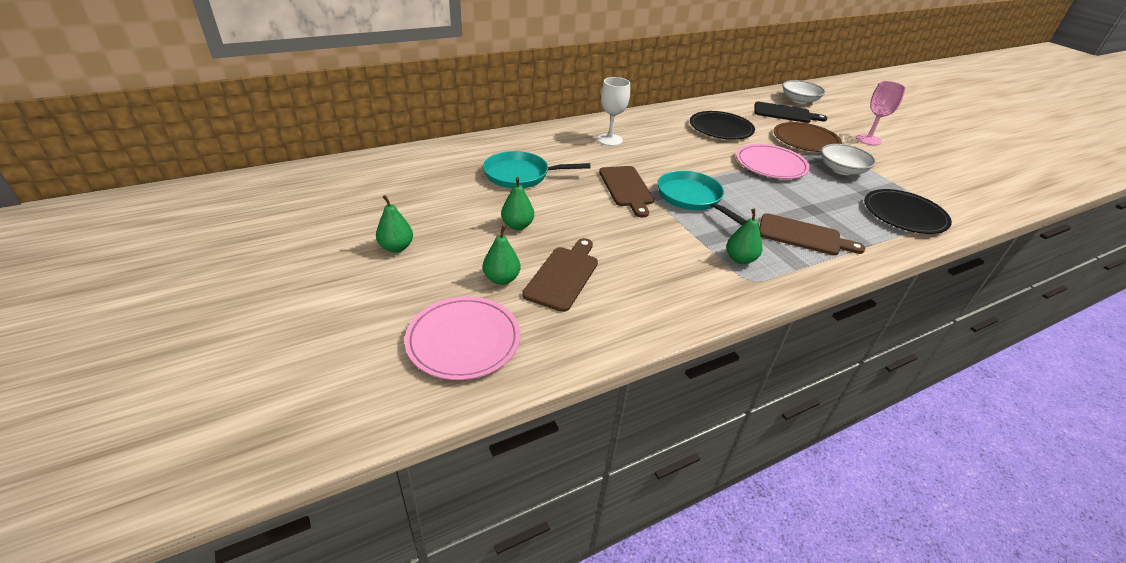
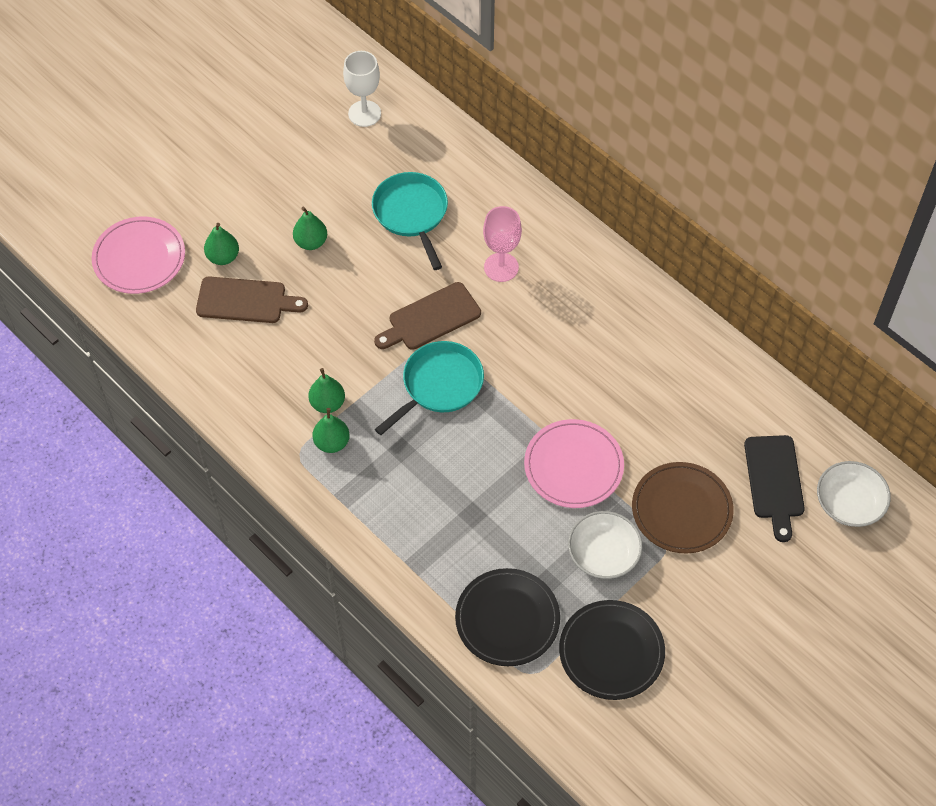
camera: 75 degrees right, 20 degrees up
(396, 247) = (237, 166): green pear -> green pear (327, 403)
(610, 140) = (549, 276): white goblet -> white goblet (364, 113)
(721, 128) = (661, 398): black plate -> black plate (611, 651)
(803, 236) = (404, 503): brown cutting board -> none
(868, 140) = (734, 598): pink goblet -> pink goblet (501, 267)

